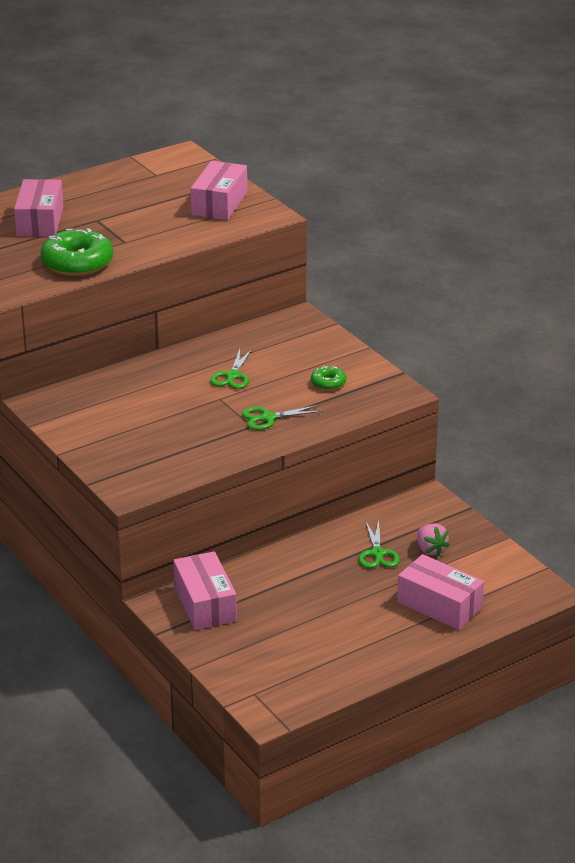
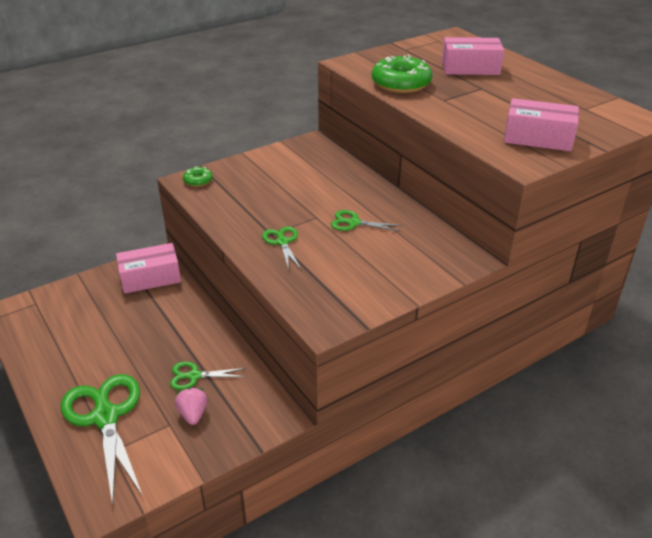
camera: 90 degrees right, 5 degrees up
(328, 383) = (343, 276): green donut -> green donut (198, 180)
(430, 550) = (193, 414): pink strawberry -> pink strawberry turned 105 degrees clockwise
(439, 605) = (105, 416): pink box -> green scissors

